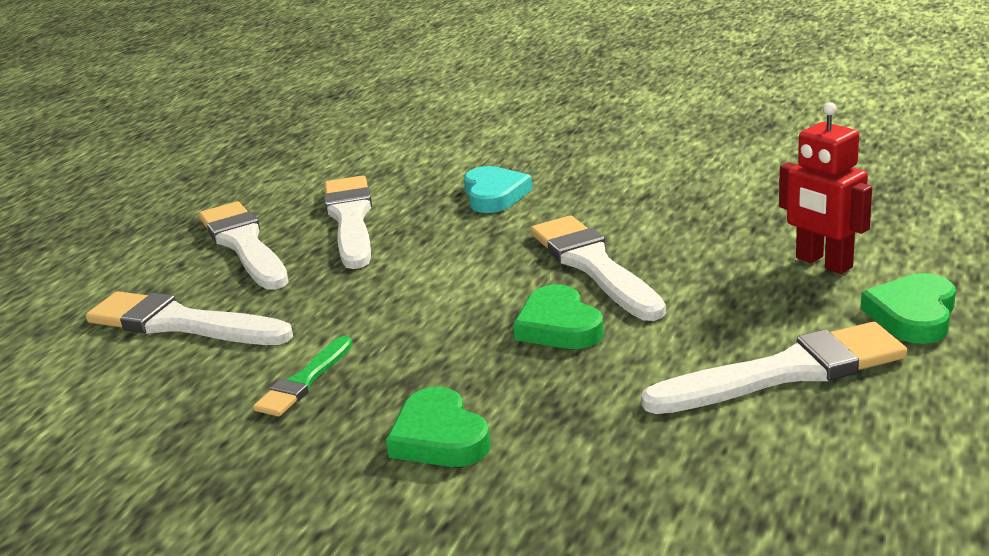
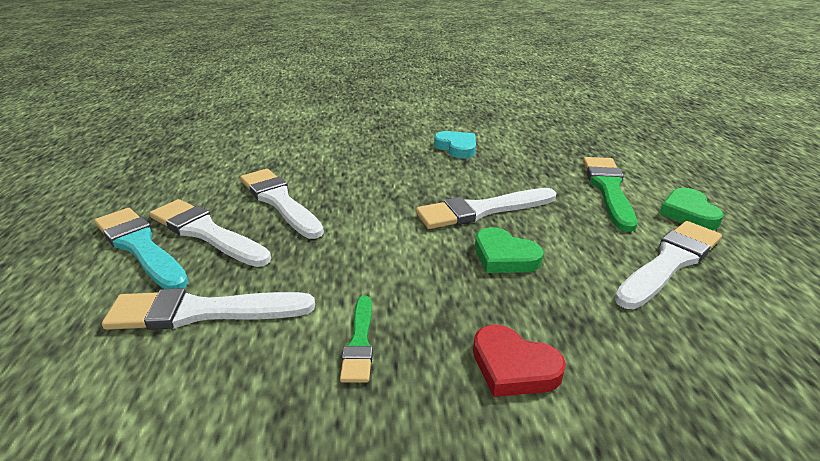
camera: 30 degrees left, 5 degrees up
(170, 250) = (140, 247): none -> turquoise brush
(439, 437) = (513, 367): green heart -> red heart
(494, 195) = (369, 172): turquoise heart -> turquoise heart (457, 148)
(593, 266) = (482, 210): white brush -> white brush turned 60 degrees counterclockwise
(823, 263) = (608, 189): red robot -> green brush

